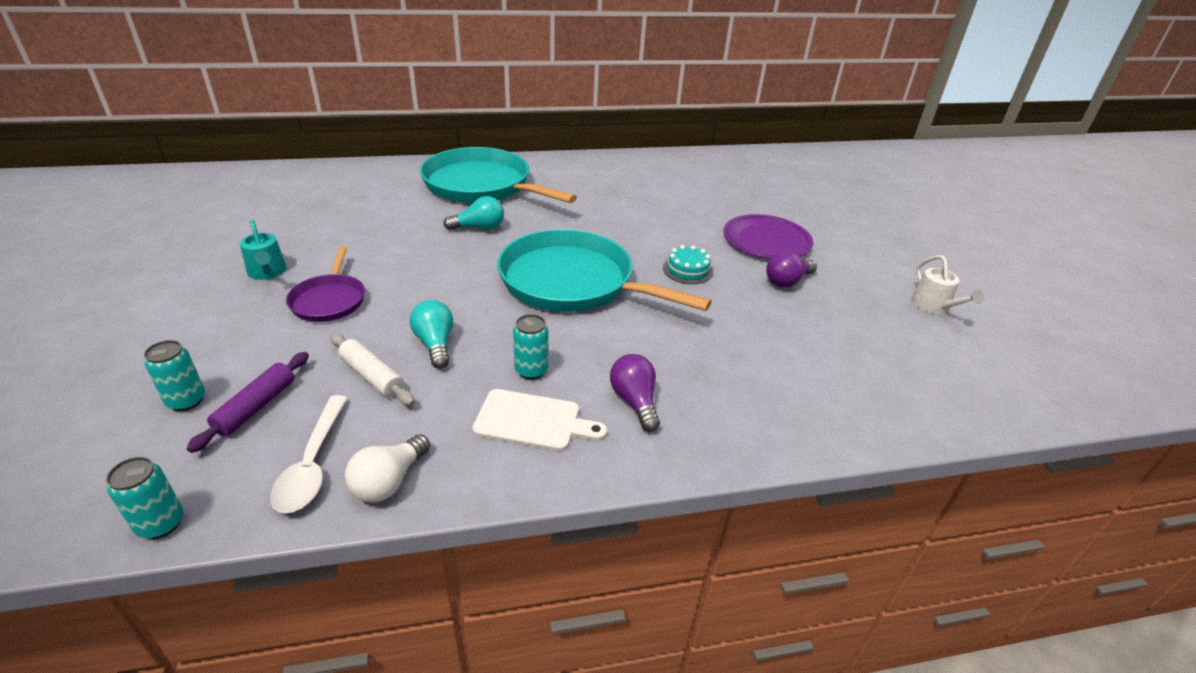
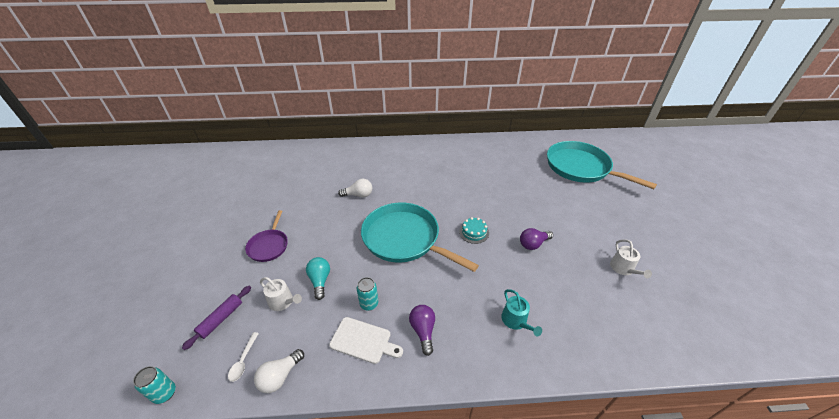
camera: 10 degrees right, 5 degrees up
(186, 401) = (187, 312): turquoise can -> none
(267, 272) = (240, 224): turquoise watering can -> turquoise watering can (516, 321)
(312, 464) = (243, 360): white spoon -> white spoon, size x0.62
(372, 376) = (283, 302): white rolling pin -> white watering can
(479, 228) = (358, 195): turquoise light bulb -> white light bulb
(481, 185) = (365, 162): turquoise pan -> turquoise pan (580, 167)
(766, 241) = (527, 211): purple plate -> none

